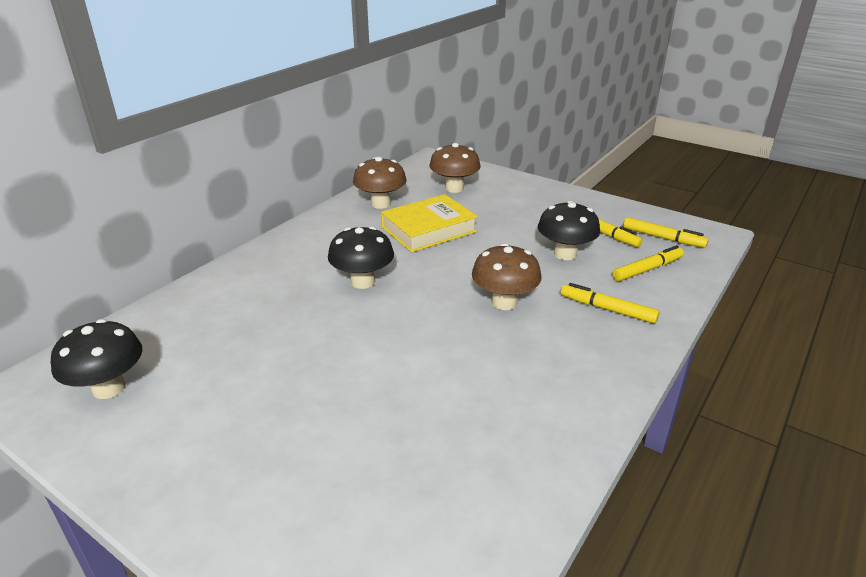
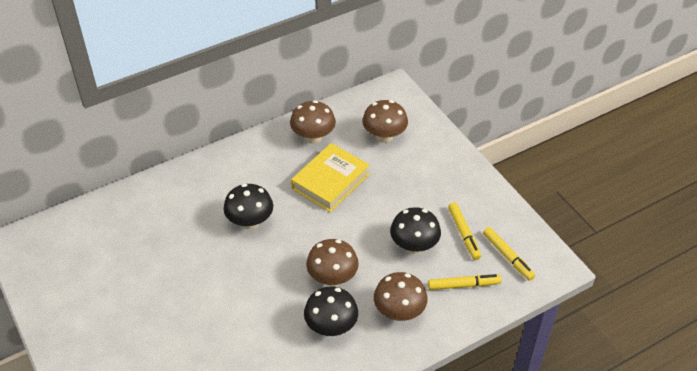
camera: 25 degrees right, 15 degrees up
(109, 388) = (61, 259): black mushroom -> black mushroom (331, 327)
(428, 229) = (330, 181): yellow book -> yellow book turned 45 degrees counterclockwise
(607, 309) = (399, 312): yellow marker -> brown mushroom

